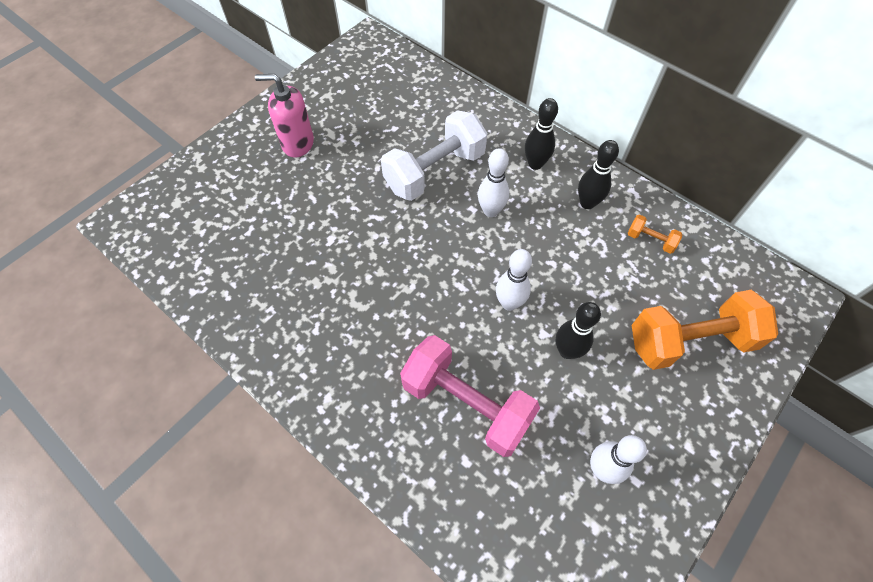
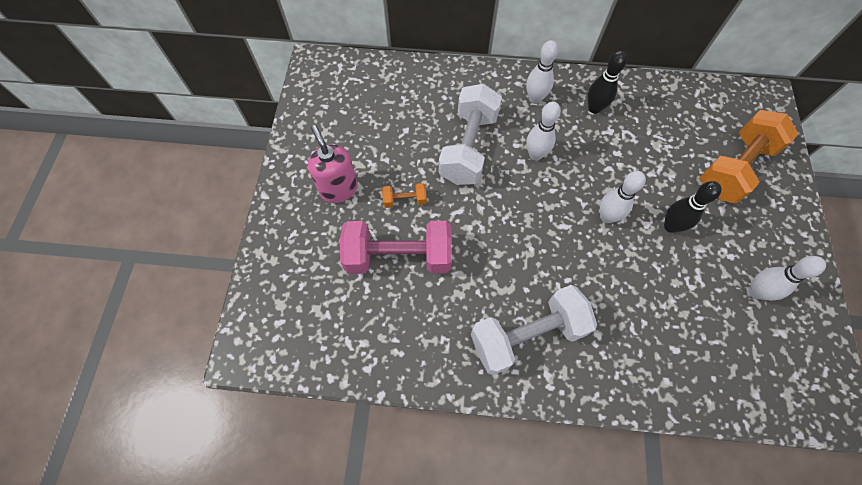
camera: 35 degrees left, 5 degrees up
(298, 143) = (338, 189): pink soap dispenser -> pink soap dispenser turned 90 degrees clockwise
(341, 353) = (527, 335): none -> white dumbbell
(466, 404) = (641, 309): pink dumbbell -> pink dumbbell (398, 256)
(535, 164) = (535, 99): black bowling pin -> white bowling pin
(650, 240) = (655, 111): orange dumbbell -> orange dumbbell (405, 200)

